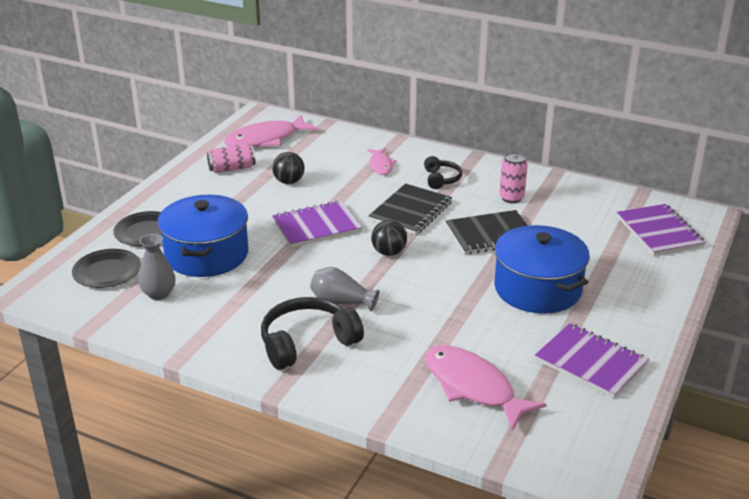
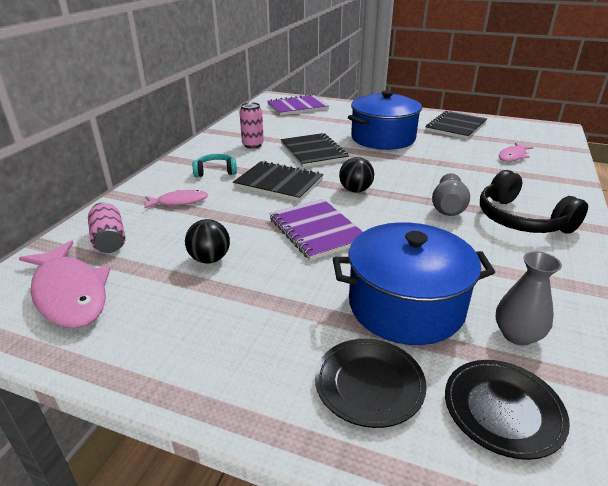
camera: 95 degrees left, 0 degrees up
(232, 168) = (159, 317): pink can -> pink can (109, 240)
(441, 179) = (215, 171): black headphones -> turquoise headphones
(473, 387) = (513, 156): pink fish -> pink fish, size x0.54
(590, 362) = (456, 127): purple notebook -> black notebook

